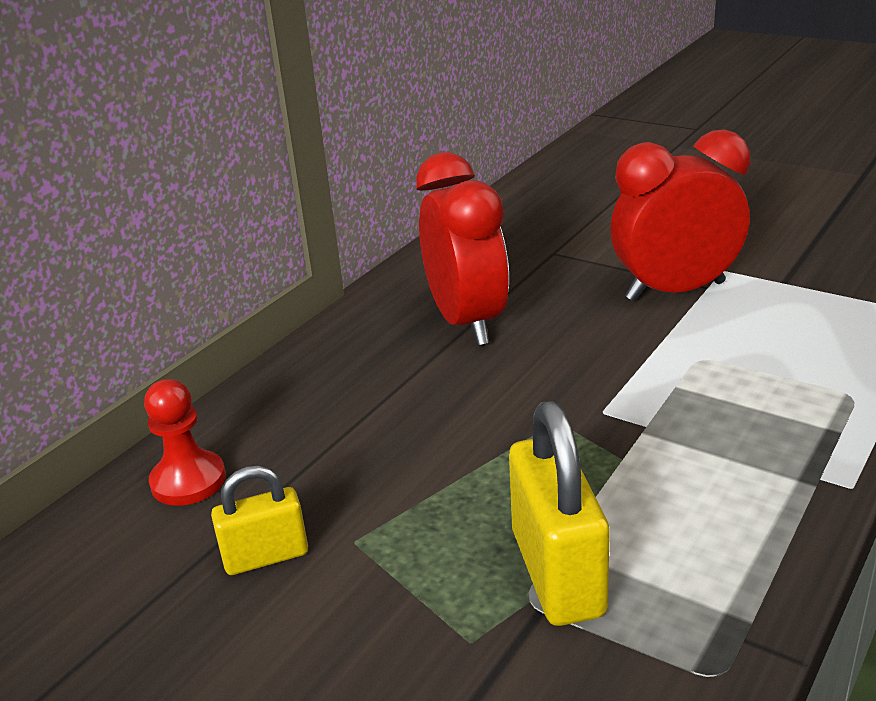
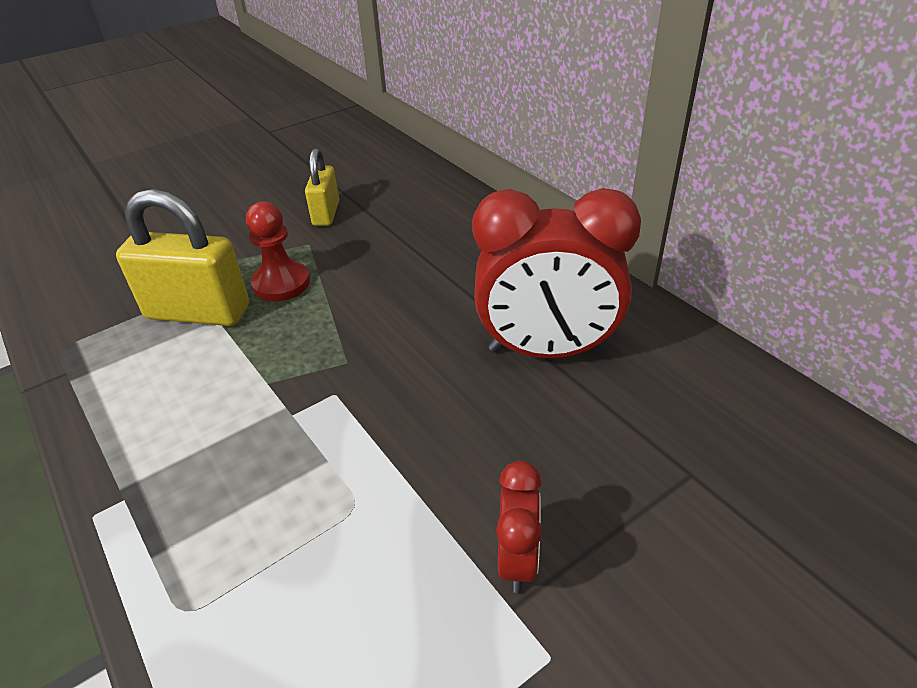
camera: 110 degrees right, 10 degrees up
(188, 481) = (421, 194): red pawn -> red pawn (281, 283)
(675, 291) = (517, 559): red clock -> red clock, size x0.48

